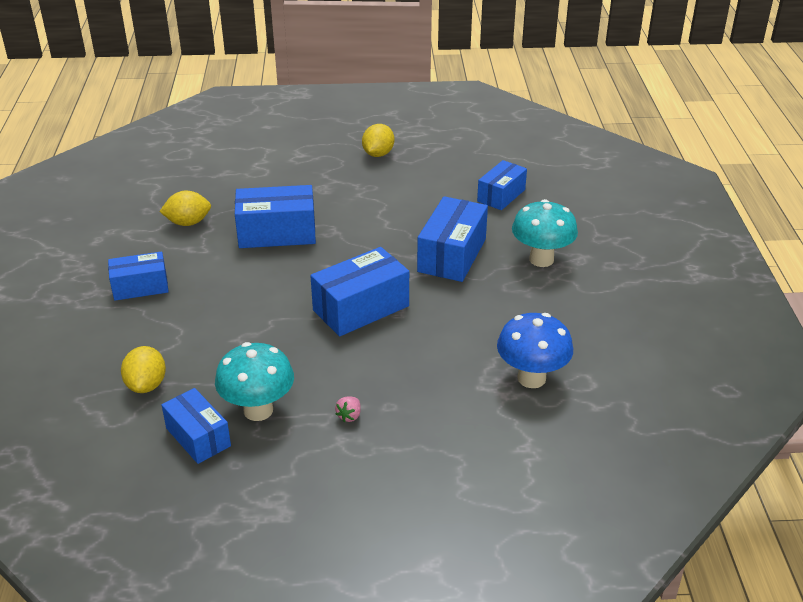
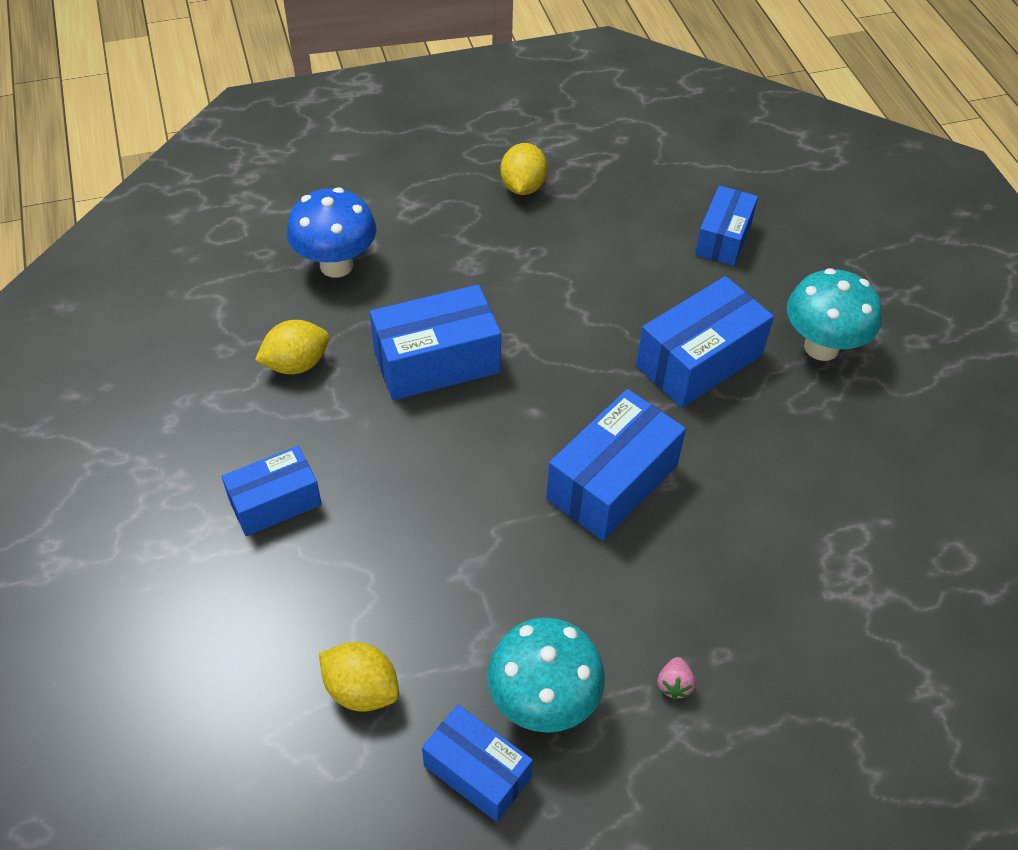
camera: 15 degrees left, 15 degrees up
(146, 385) = (361, 689): yellow lemon -> yellow lemon turned 45 degrees counterclockwise
(452, 255) = (699, 360): blue box -> blue box turned 45 degrees clockwise
(531, 378) = (889, 564): blue mushroom -> blue mushroom (336, 265)

